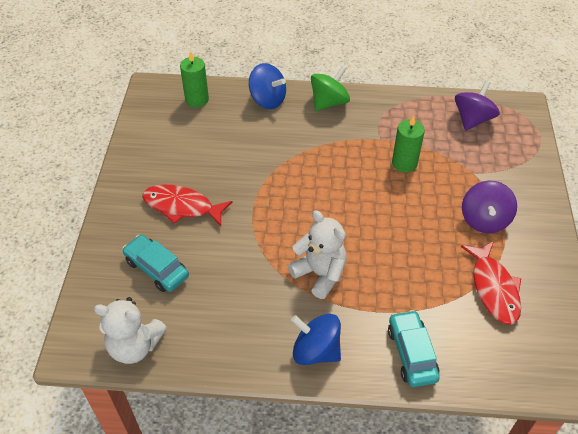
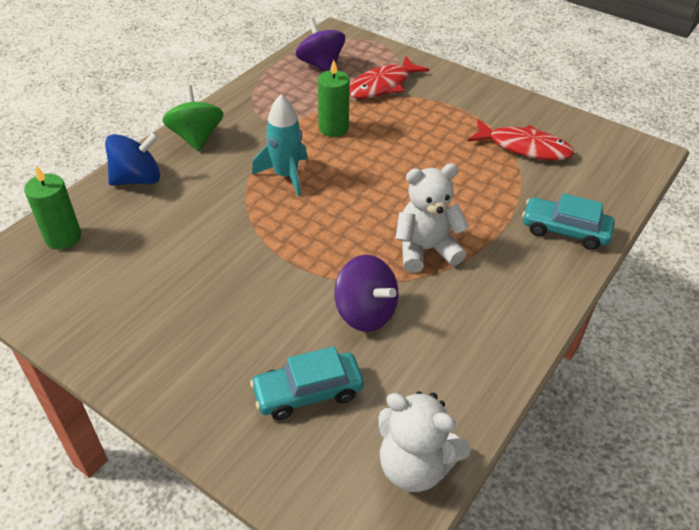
camera: 60 degrees left, 5 degrees down
(135, 346) = (414, 465): white teddy bear -> white teddy bear turned 75 degrees clockwise
(182, 206) = (229, 325): red fish -> red fish (382, 85)
(316, 350) = (522, 297): blue spinning top -> none
(331, 164) = (286, 175): none -> turquoise rocket
(484, 220) = (444, 116): purple spinning top -> purple spinning top (365, 312)

